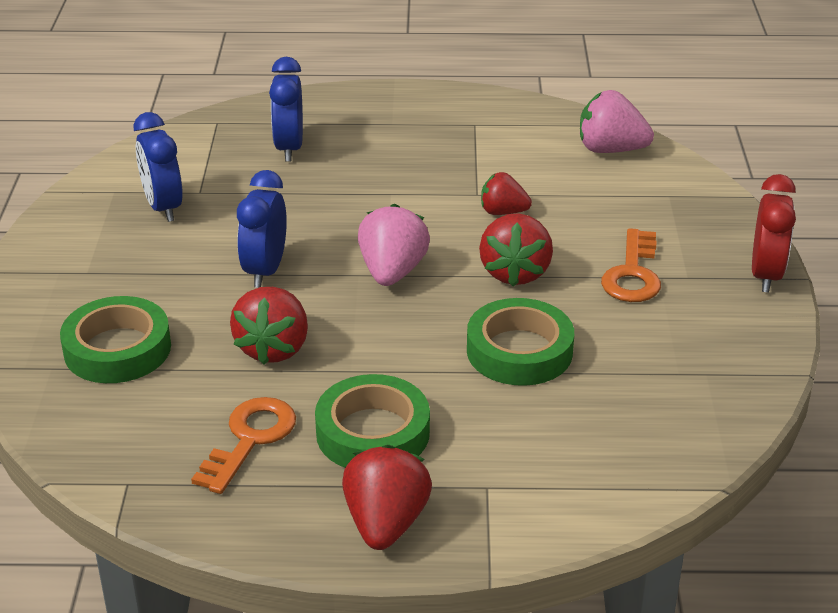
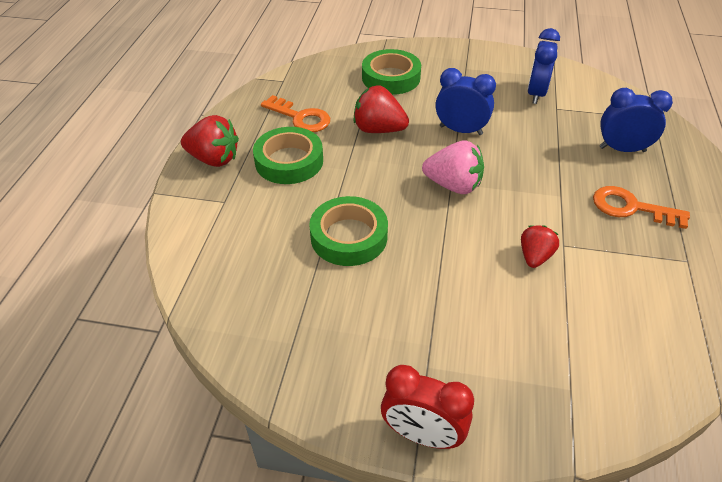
camera: 100 degrees right, 10 degrees up
(163, 207) = (536, 94): blue clock -> blue clock turned 60 degrees counterclockwise
(515, 272) = (446, 250): red strawberry -> none
(610, 150) = (657, 358): pink strawberry -> none
(633, 274) = (436, 326): orange key -> orange key (631, 208)

